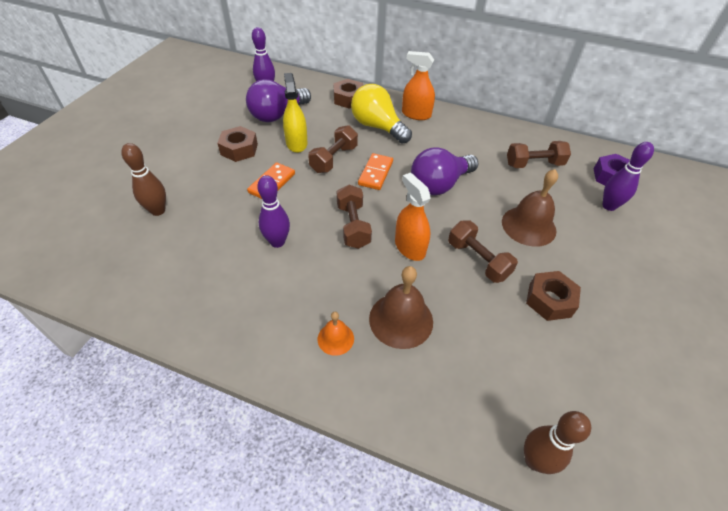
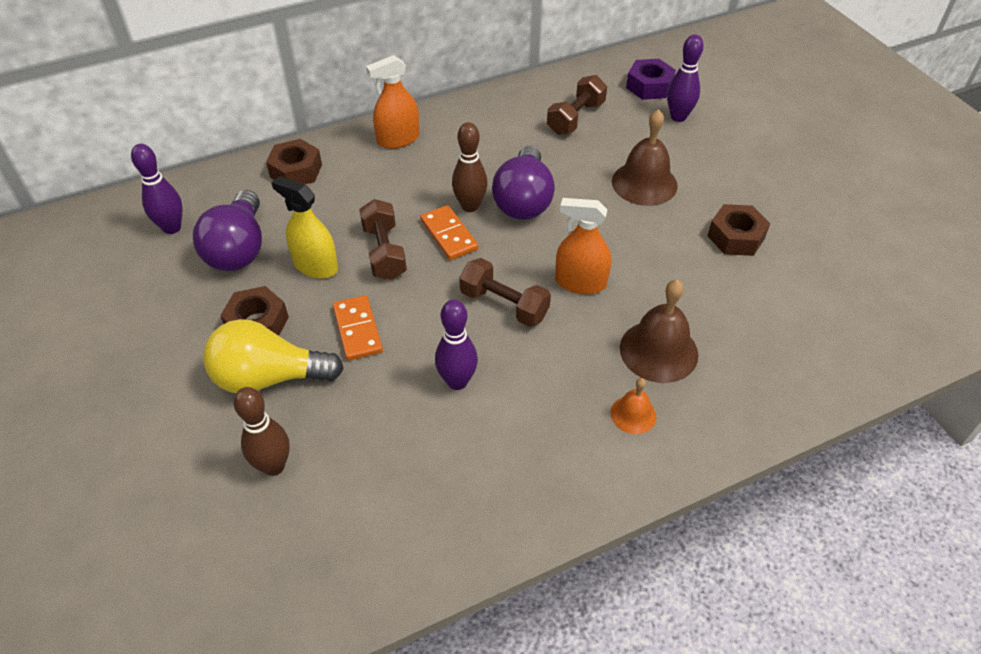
camera: 45 degrees left, 0 degrees up
(377, 127) = (378, 182): yellow light bulb -> yellow light bulb (269, 377)
(478, 260) = (646, 247): brown dumbbell -> none
(534, 460) = (865, 365): brown bowling pin -> brown bowling pin (470, 206)

